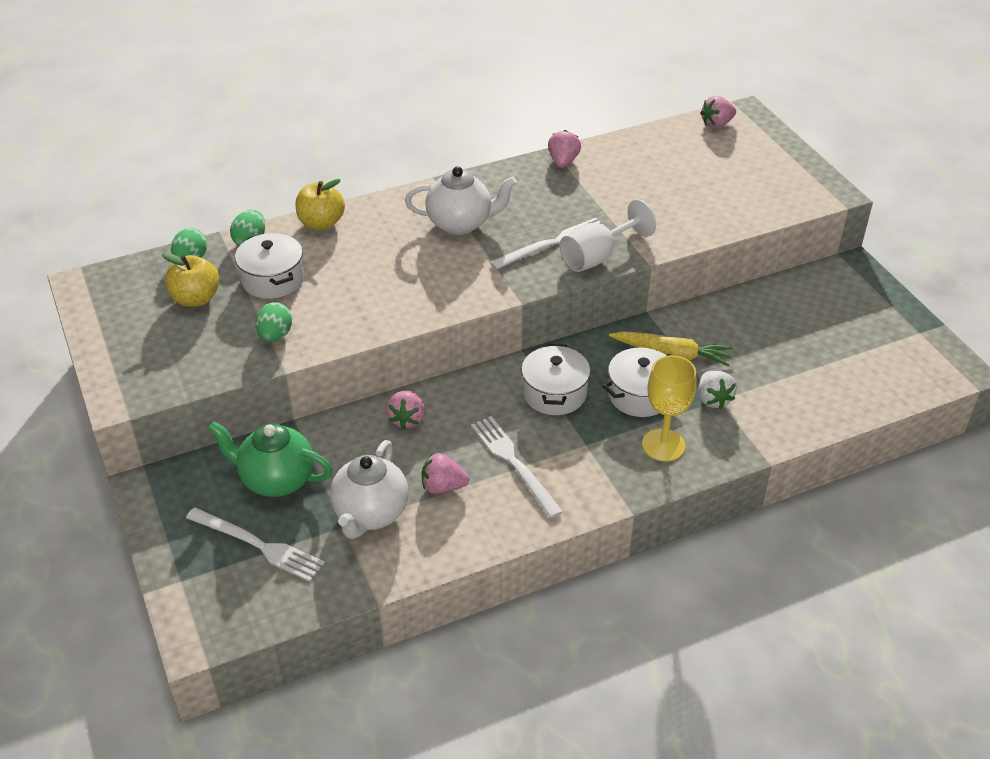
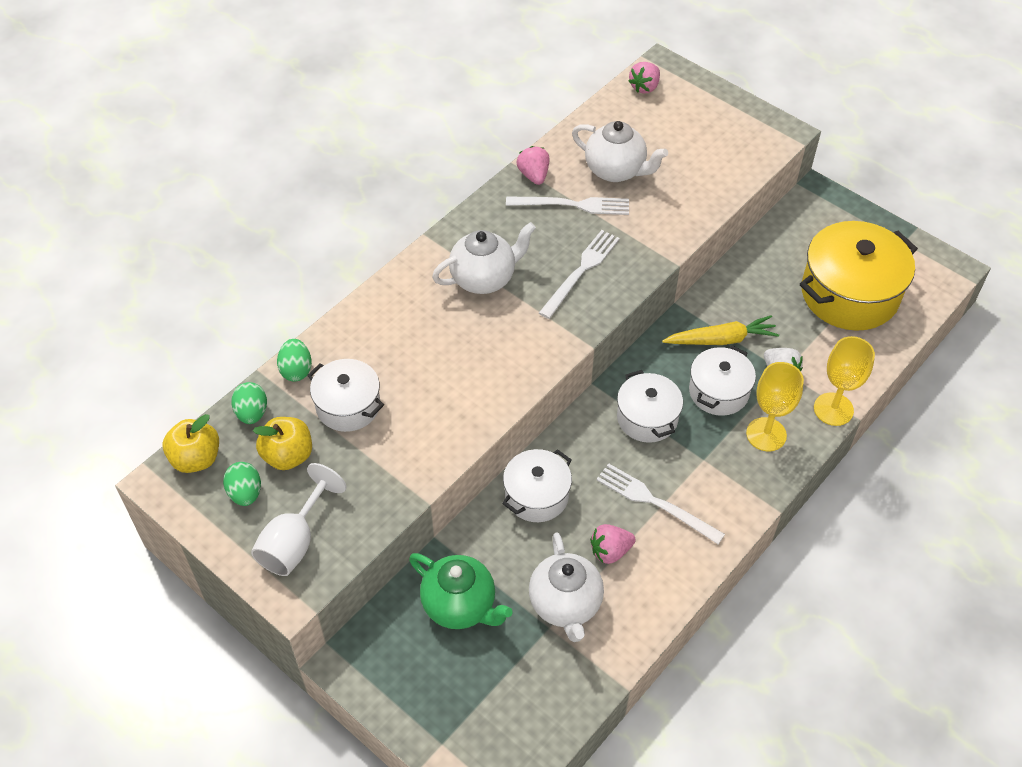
camera: 25 degrees left, 10 degrees up
(258, 545) = (488, 678): white fork -> white fork (572, 205)
(275, 336) = (393, 467): green egg -> green egg (245, 493)
(276, 480) = (460, 605): green teapot -> green teapot turned 135 degrees counterclockwise
(321, 223) = (352, 325): yellow apple -> yellow apple (196, 459)
(407, 419) = (536, 495): pink strawberry -> white pot
(597, 256) = (627, 272): white goblet -> white goblet (294, 542)
(642, 178) = (616, 170): none -> white teapot
(748, 447) = (833, 409): none -> yellow goblet
(831, 358) = (849, 294): none -> yellow pot

